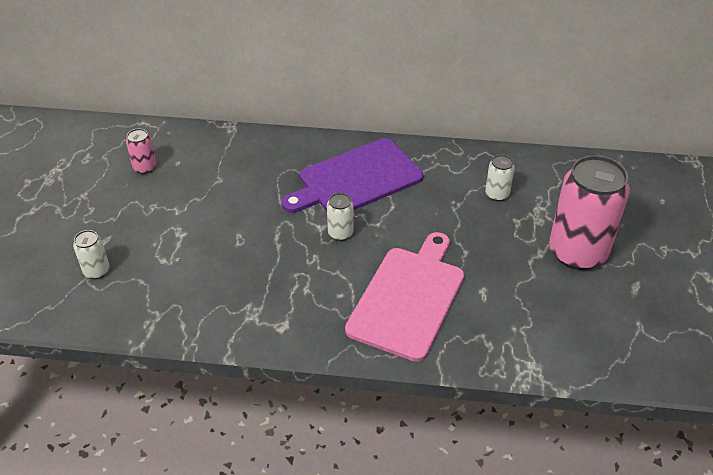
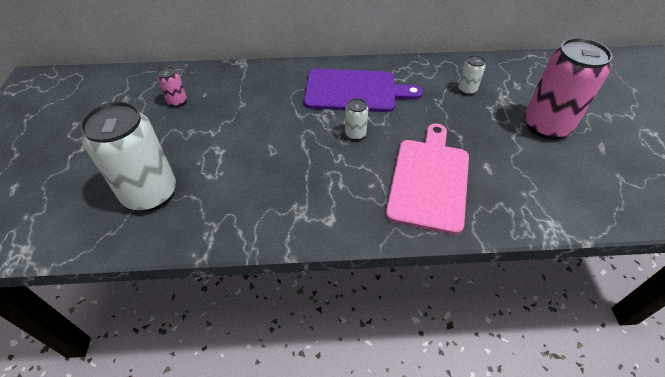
camera: 10 degrees left, 5 degrees up
(96, 271) = (150, 193): white can -> white can, size x2.27
(356, 179) = (354, 91): purple cutting board -> purple cutting board turned 135 degrees counterclockwise

